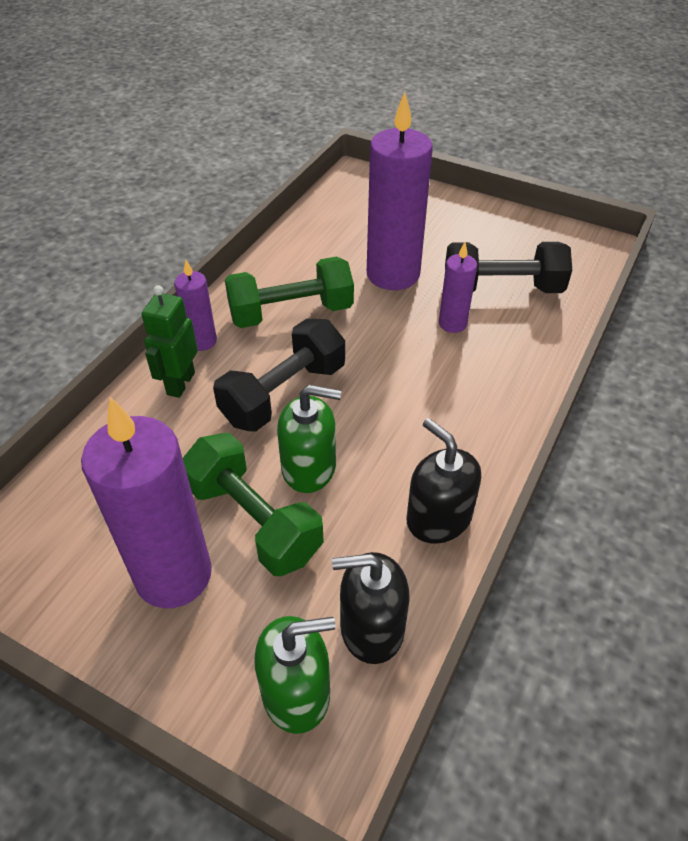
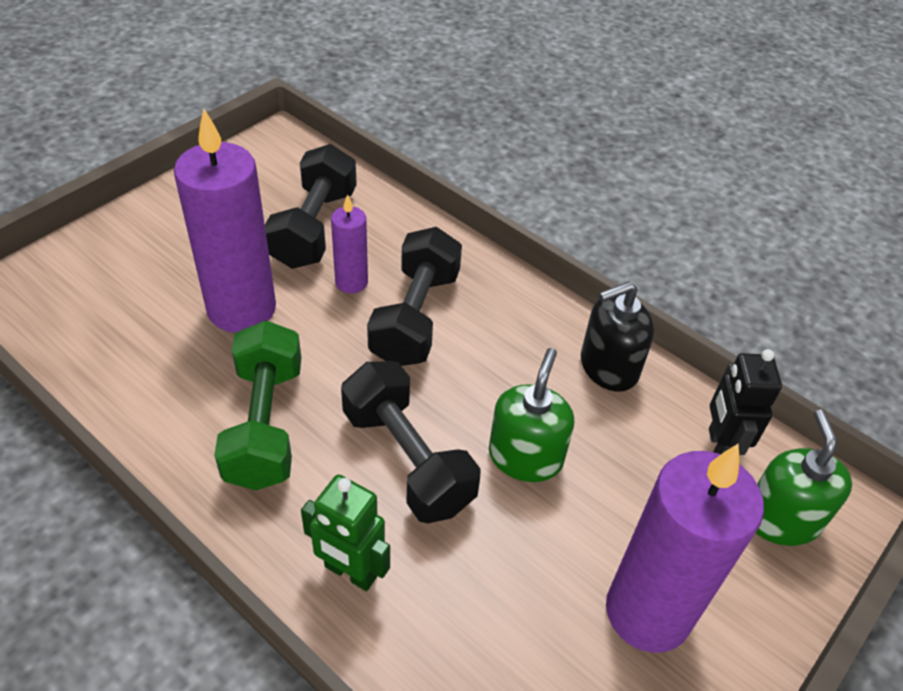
camera: 80 degrees left, 0 degrees up
(202, 341) = (277, 535): purple candle -> none
(254, 520) = (587, 522): green dumbbell -> none
(371, 628) = (719, 447): black soap dispenser -> black robot
(433, 369) = (415, 317): none -> black dumbbell

